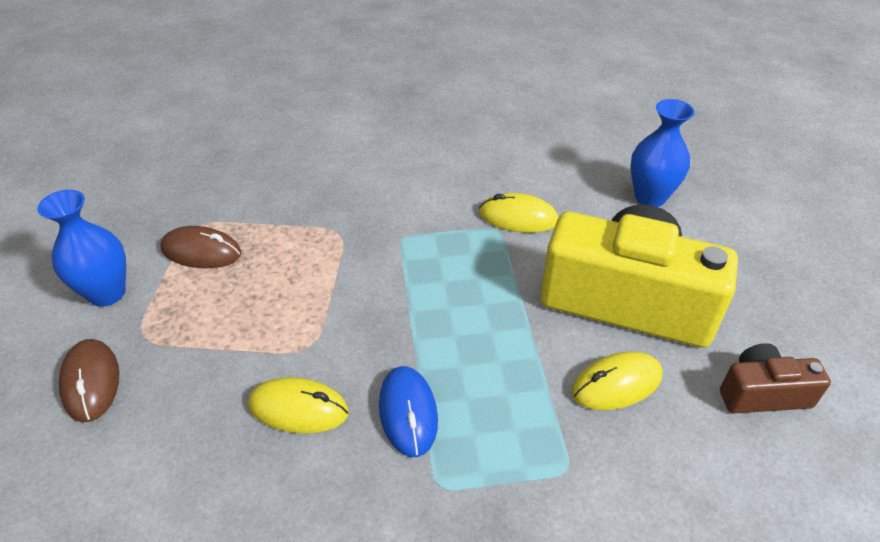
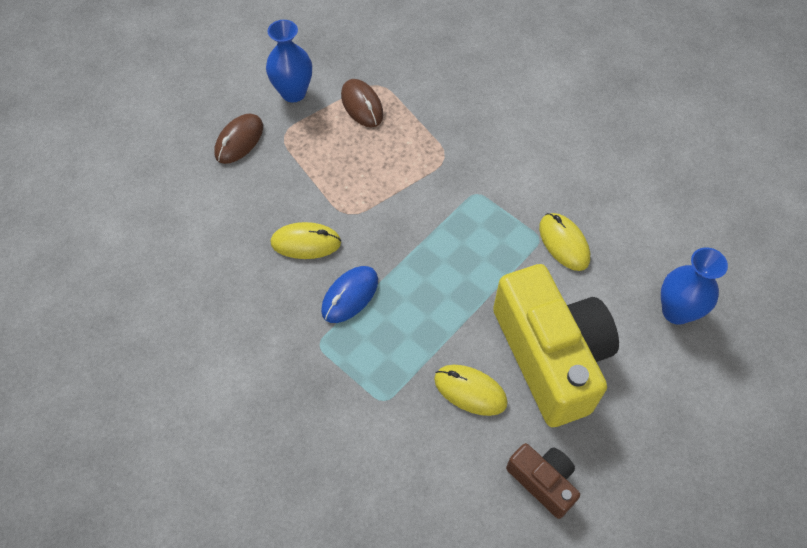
camera: 50 degrees right, 15 degrees up
(298, 408) = (306, 243): yellow mouse -> yellow mouse turned 60 degrees counterclockwise

